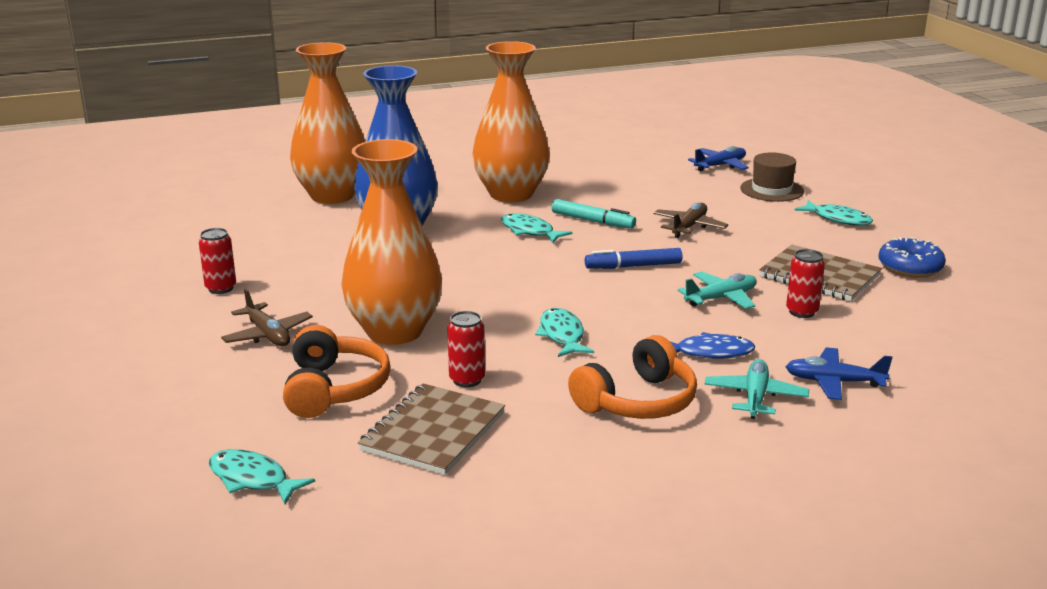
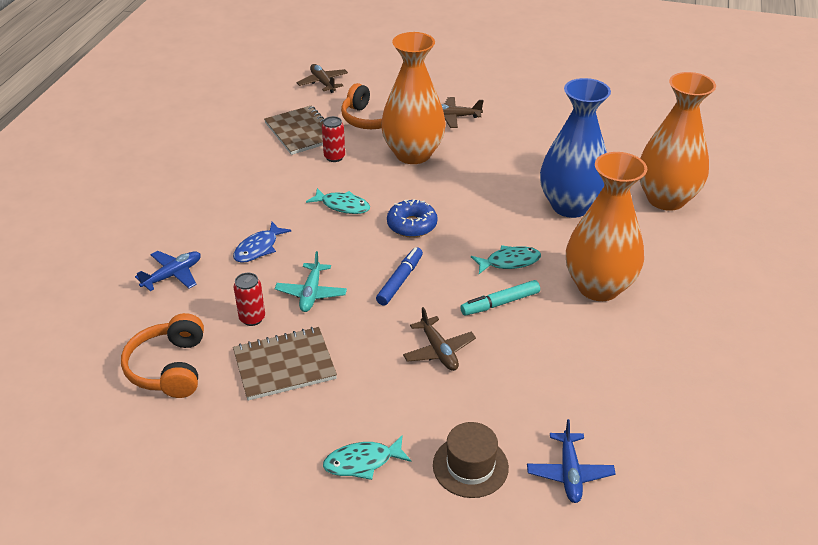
camera: 125 degrees right, 15 degrees up
(221, 288) = (530, 118): red can -> none
(252, 479) = (323, 83): turquoise fish -> brown plane
(637, 401) = (248, 198): orange headphones -> orange headphones (169, 368)
(755, 397) = (200, 238): turquoise plane -> none
(910, 267) = (237, 431): blue donut -> blue donut (412, 225)

